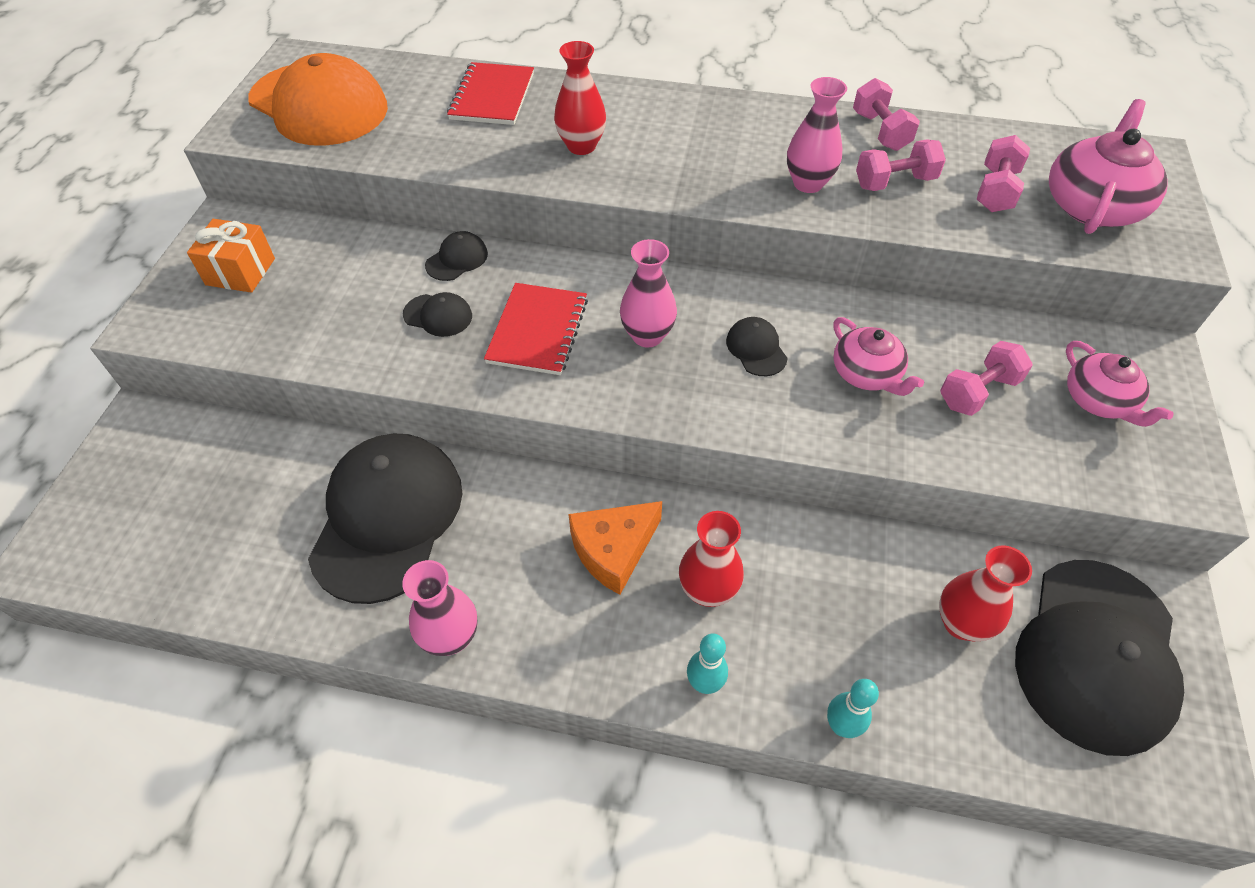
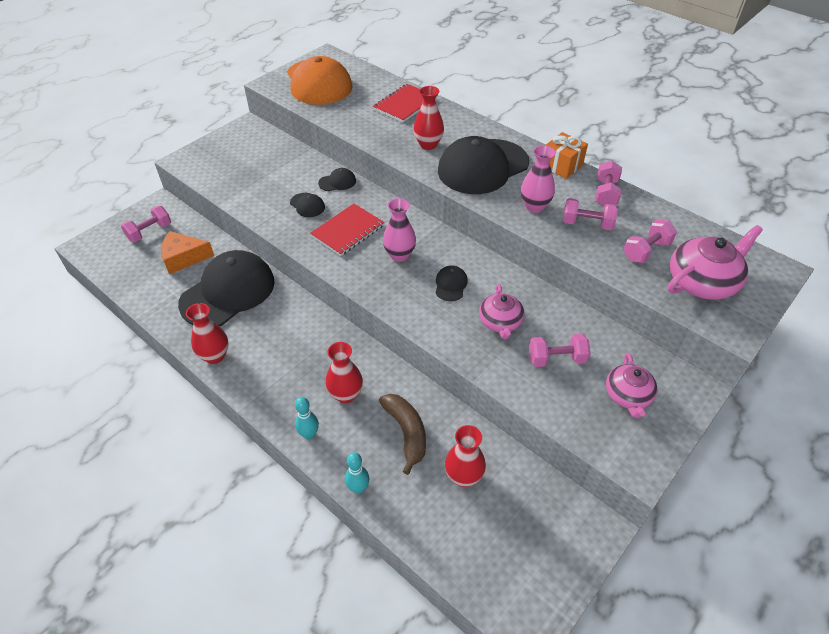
camera: 30 degrees right, 5 degrees down
(157, 477) = (150, 232): none -> pink dumbbell
(240, 272) = (237, 151): orange gift -> orange gift (562, 166)
(450, 637) = (215, 356): pink vase -> red vase
(613, 550) = (316, 354): orange cheese -> orange cheese (184, 258)
(838, 601) = (406, 432): none -> brown banana
(1096, 654) = (527, 531): black cap -> black cap (482, 167)

